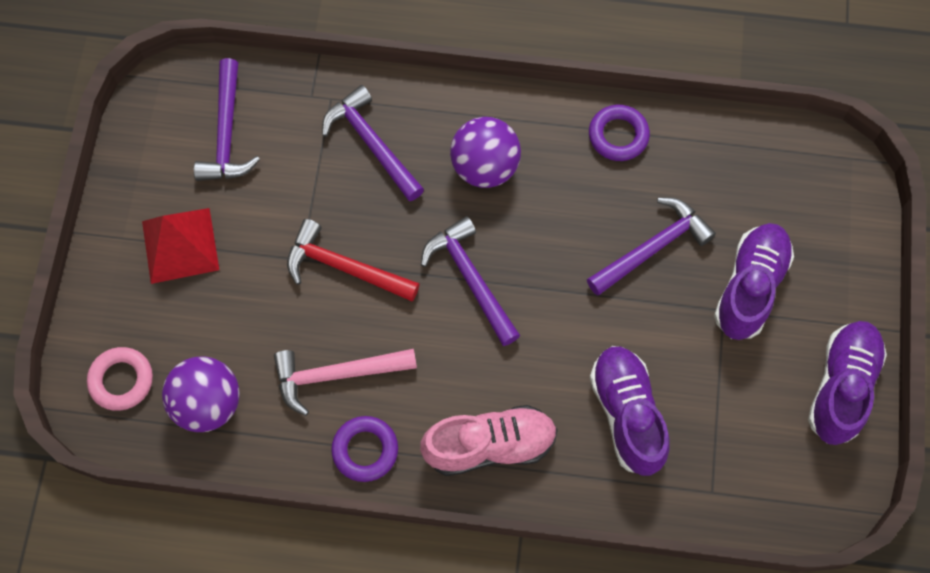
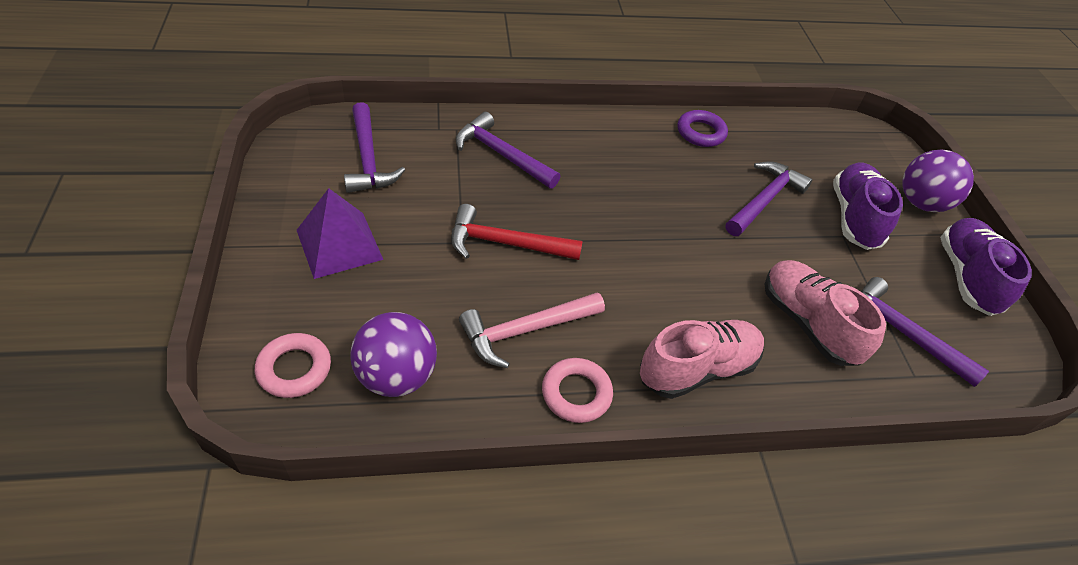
camera: 20 degrees left, 20 degrees down
(180, 245) = (339, 244): red pyramid -> purple pyramid
(365, 450) = (576, 393): purple ring -> pink ring
(470, 279) = (623, 238): purple hammer -> purple hammer (902, 333)
(485, 167) = (604, 161): purple ball -> purple ball (921, 203)
(627, 414) = (807, 323): purple shoe -> pink shoe

